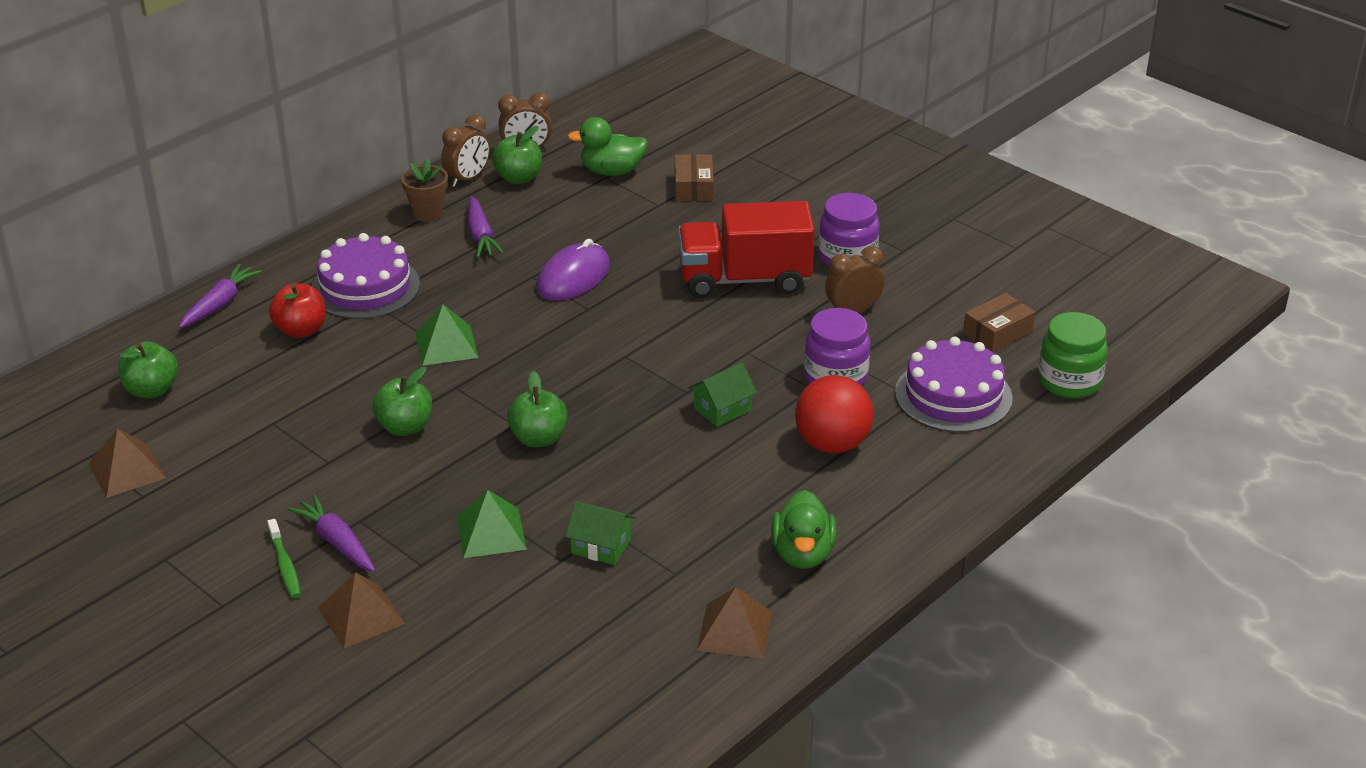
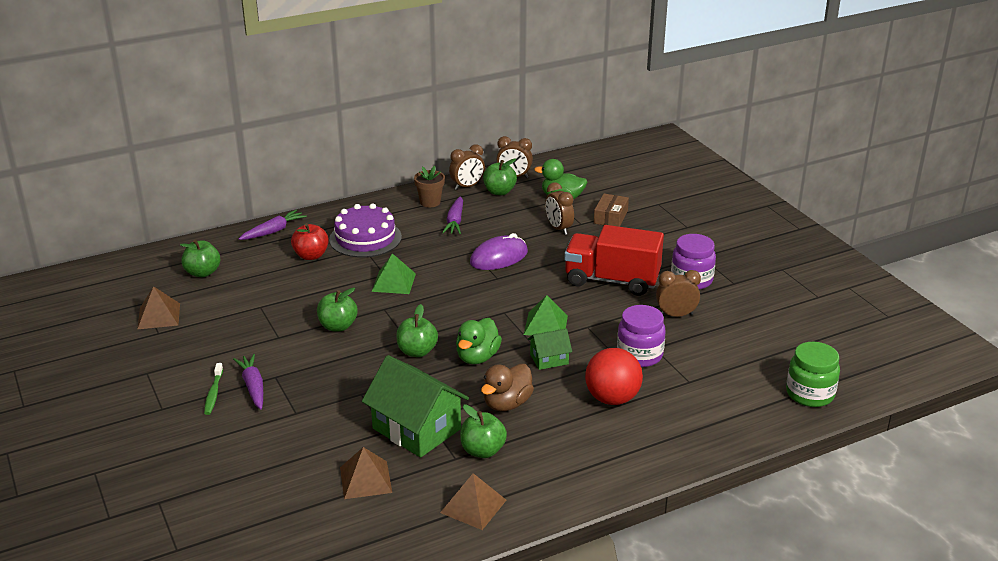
camera: 20 degrees right, 5 degrees down
(361, 615) = (239, 435): brown pyramid -> brown pyramid (366, 479)
(491, 532) = (351, 403): green pyramid -> green pyramid (546, 325)
(601, 546) = (416, 429): green house -> green house, size x1.99
(632, 218) = (559, 228): none -> brown clock
(701, 483) = (507, 404): none -> brown duck
(705, 554) = (482, 451): none -> green apple
(802, 554) = (550, 466): green duck -> green duck (477, 357)
(953, 395) = (717, 385): purple cake -> none
(997, 332) = (773, 350): brown box -> none

